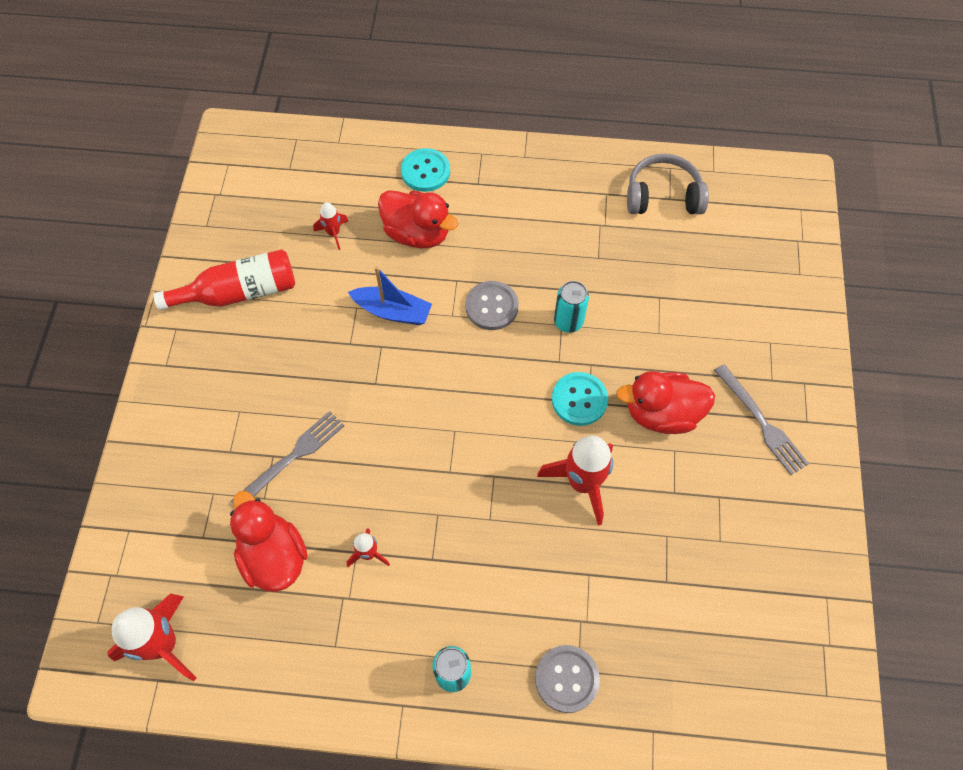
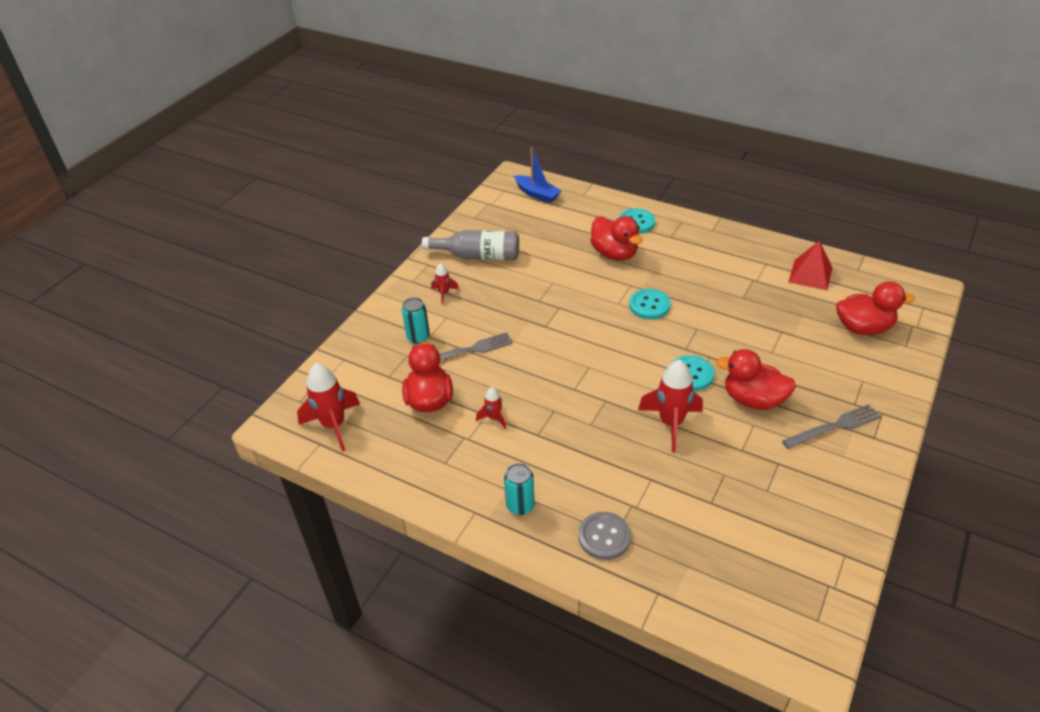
camera: 25 degrees right, 20 degrees down
(239, 292) = (478, 256): red bottle -> grey bottle
(333, 233) = (556, 240): red rocket -> red rocket (444, 294)
(393, 311) = (577, 291): blue boat -> blue boat (537, 194)
(491, 306) = (649, 305): grey button -> turquoise button
(568, 321) = (703, 328): turquoise can -> turquoise can (418, 337)
(663, 196) = (810, 274): grey headphones -> red pyramid
(747, 262) = (863, 328): none -> red duck
(761, 422) = (834, 427): grey fork -> grey fork turned 105 degrees counterclockwise

